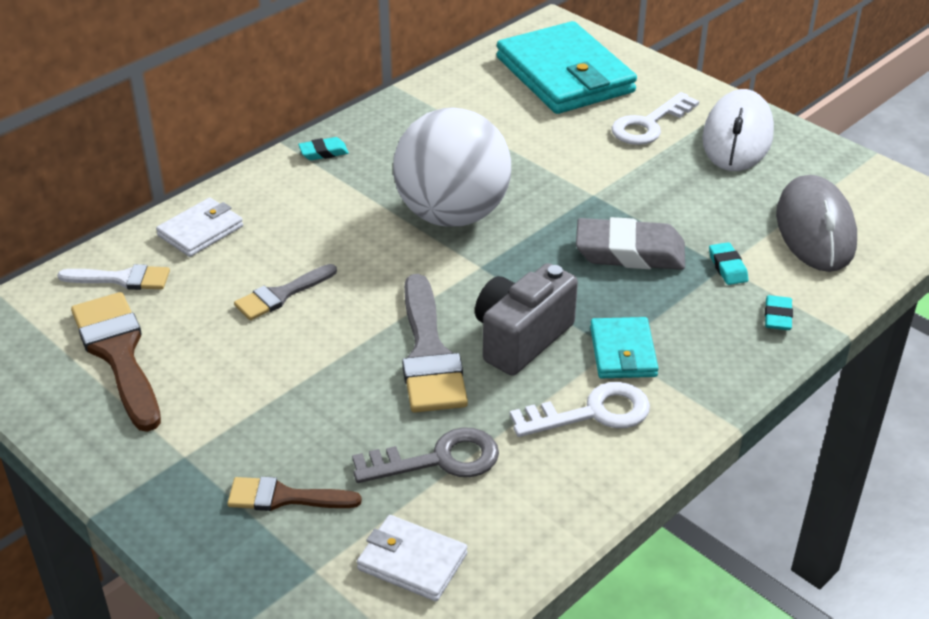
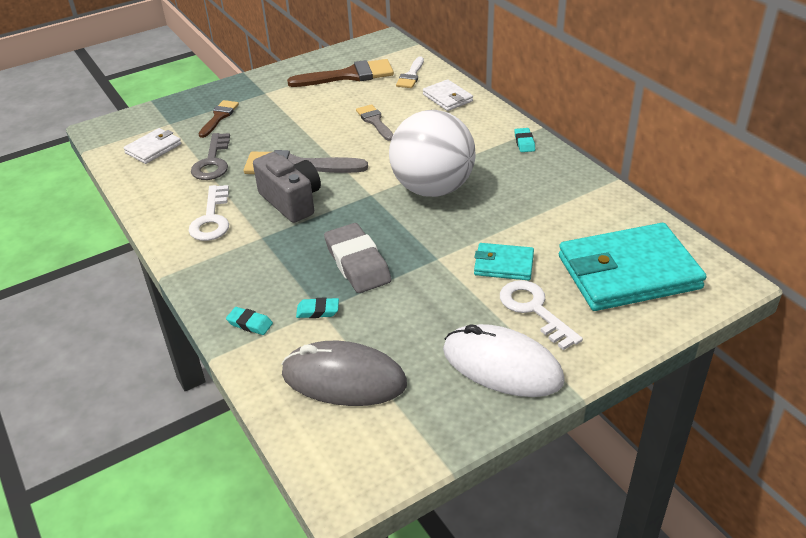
camera: 105 degrees right, 0 degrees up
(623, 352) = (256, 240): turquoise wallet -> turquoise wallet (503, 264)
(629, 252) = (357, 263): grey eraser -> grey eraser turned 45 degrees counterclockwise

